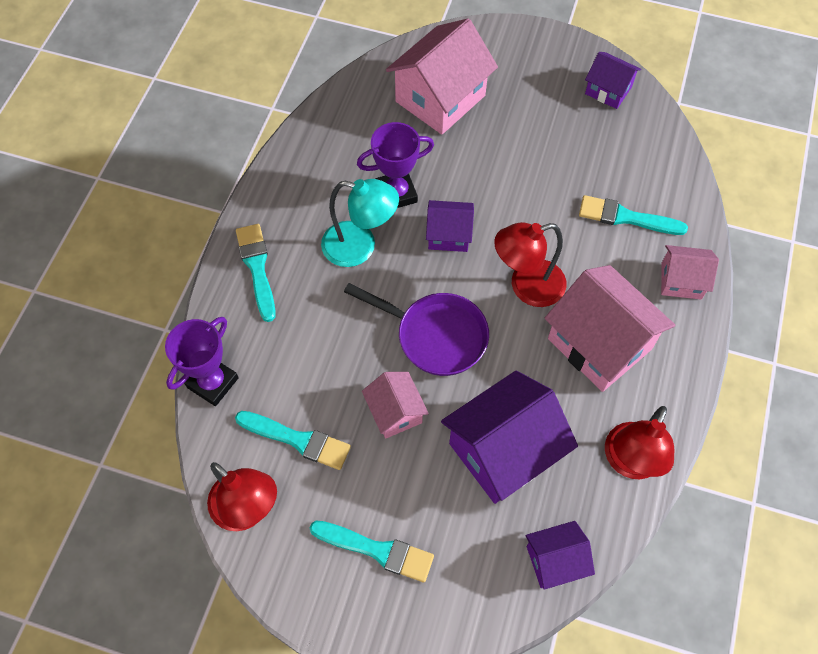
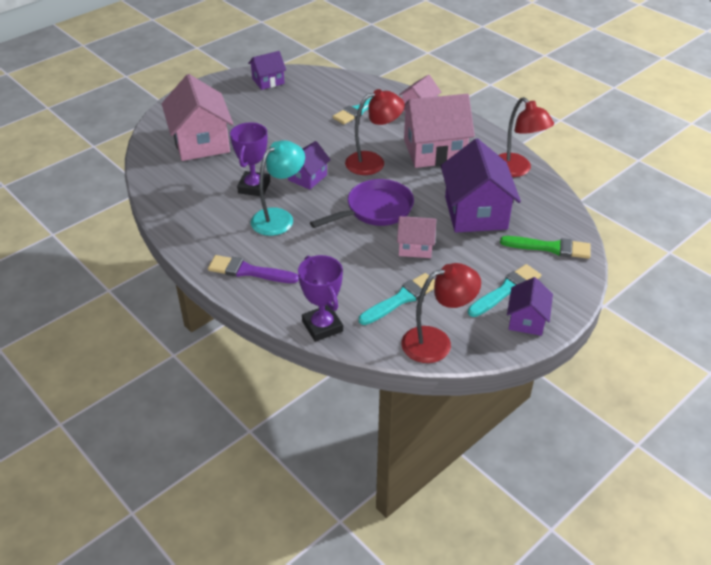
camera: 60 degrees left, 20 degrees down
(257, 268) = (249, 271): turquoise brush -> purple brush
(490, 571) = (550, 248): none -> green brush
(526, 287) = (373, 162): red lamp -> red lamp turned 120 degrees counterclockwise
(555, 560) = (558, 220): purple house -> purple house (526, 320)

